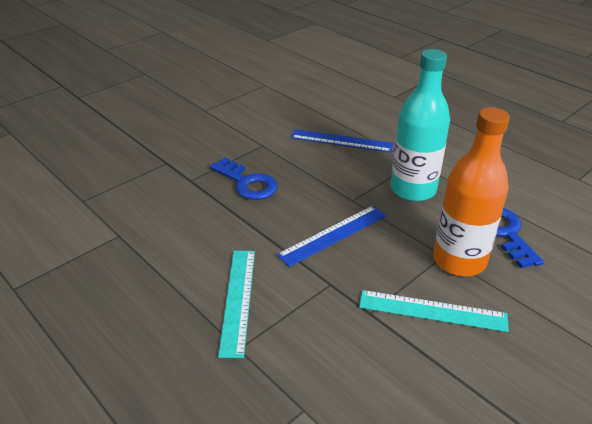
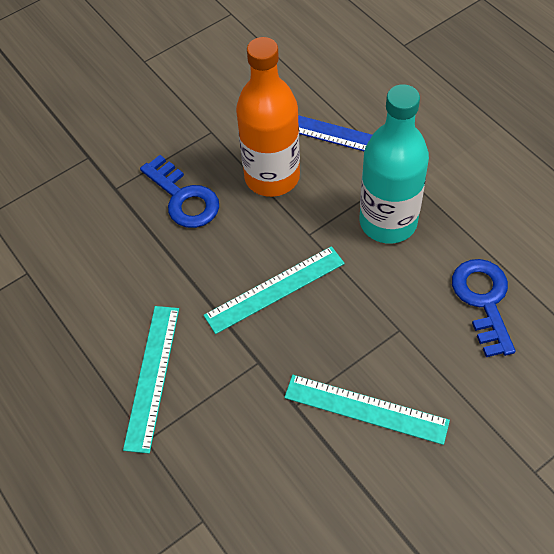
camera: 10 degrees right, 20 degrees up
(333, 235) = (275, 289): blue ruler -> turquoise ruler
(459, 260) = (416, 339): orange bottle -> orange bottle (272, 177)

